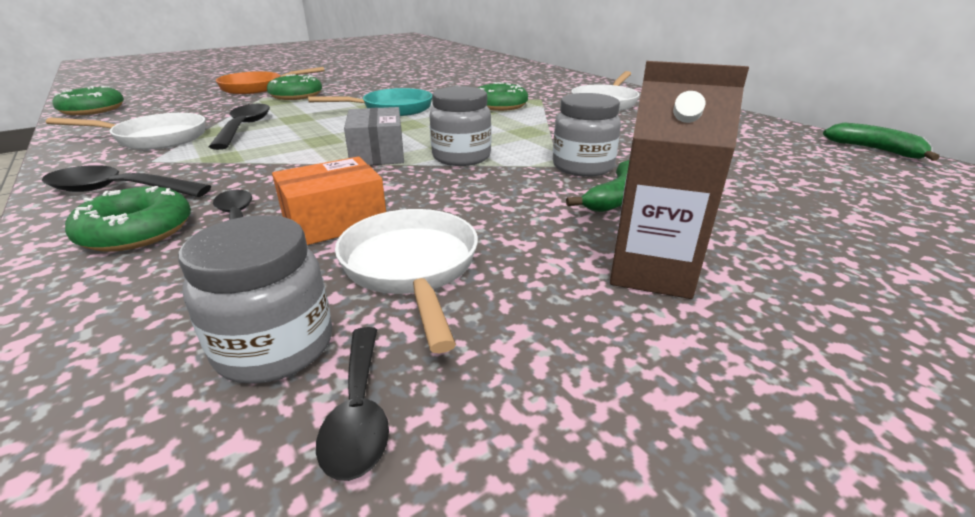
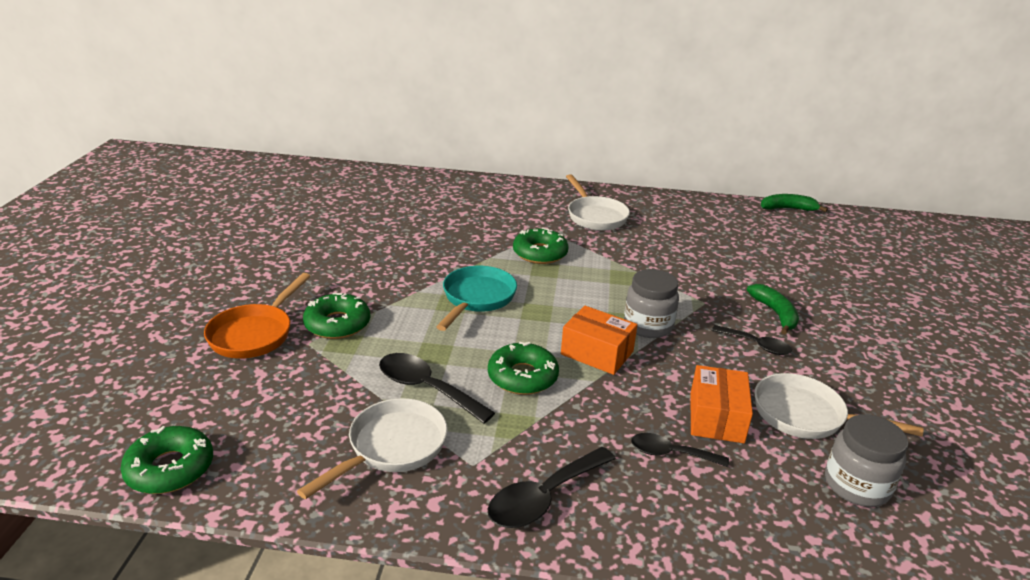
camera: 50 degrees left, 0 degrees up
(137, 231) = (653, 503): green donut -> green donut (522, 377)
(359, 412) = (923, 478): black spoon -> black spoon (756, 345)
(377, 153) = (597, 353): grey box -> orange box
(582, 167) = (717, 296): grey jar -> none
(651, 271) = (865, 353): brown carton -> none

